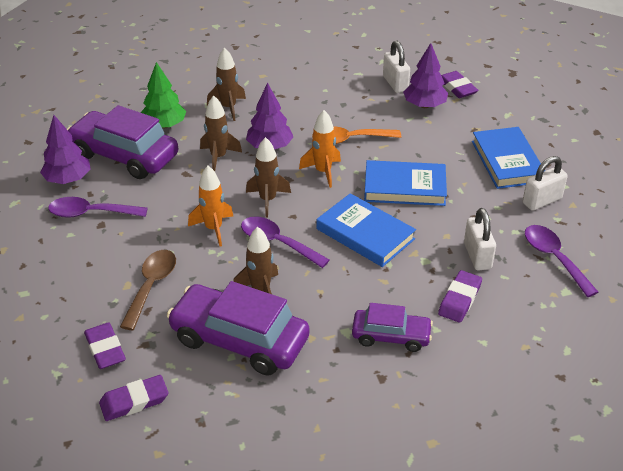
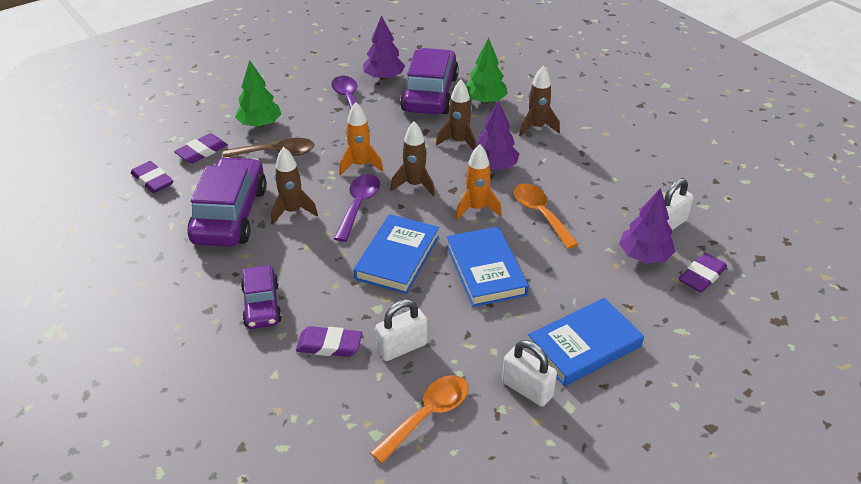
camera: 70 degrees right, 0 degrees up
(85, 291) = (260, 124): none -> green tree
(554, 258) = (427, 415): purple spoon -> orange spoon

